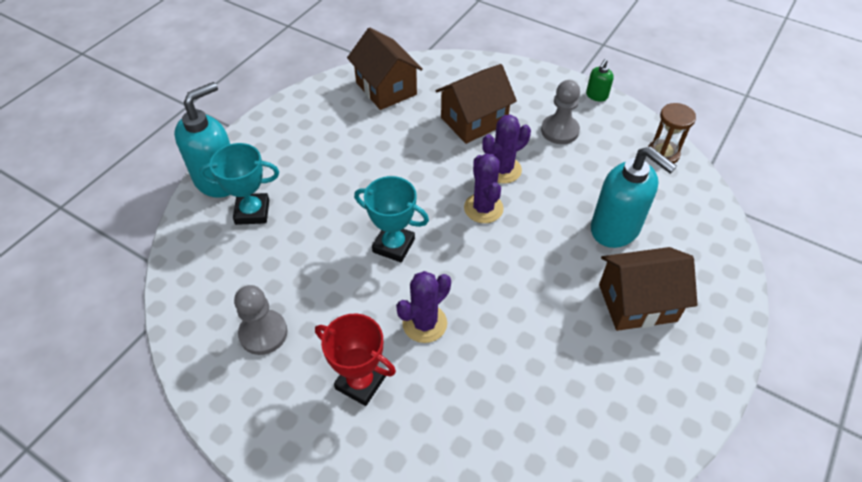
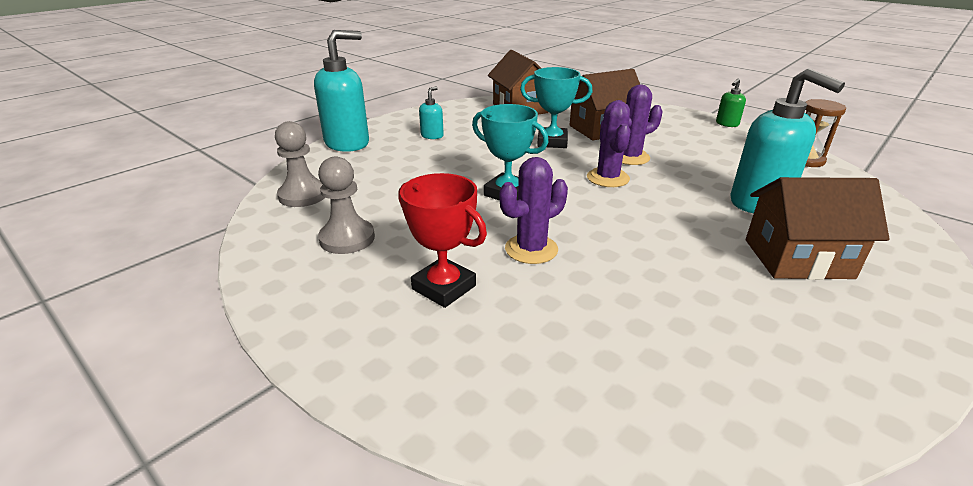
camera: 10 degrees right, 20 degrees down
(252, 212) = (371, 162): turquoise trophy -> turquoise trophy (552, 142)
(303, 155) = (432, 136): none -> turquoise soap dispenser
(559, 131) = (690, 140): grey pawn -> grey pawn (303, 195)

